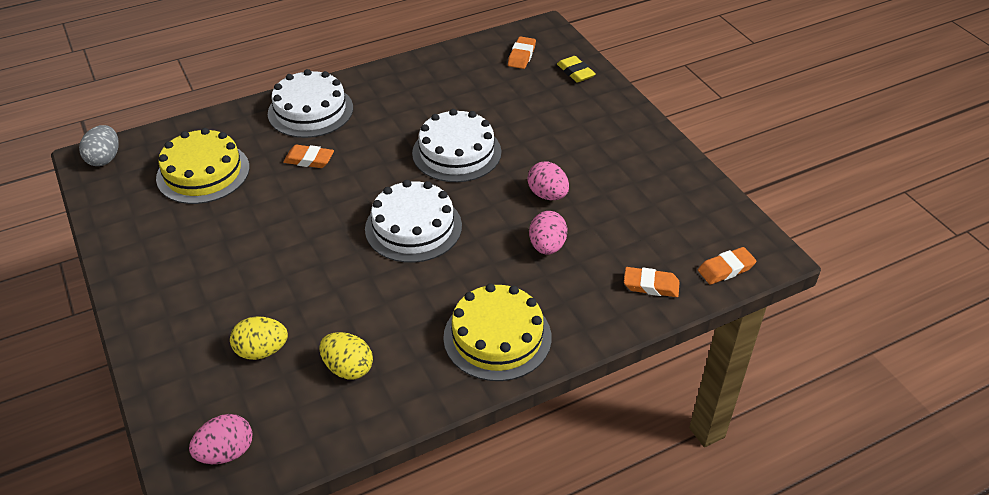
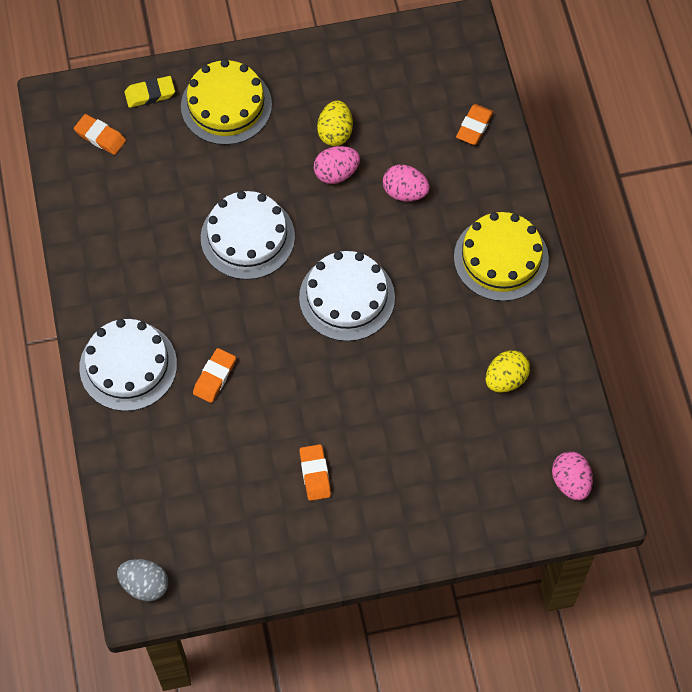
camera: 75 degrees left, 20 degrees up
(203, 172) = (202, 483): yellow cake -> yellow cake (226, 105)
(262, 351) = (468, 446): yellow egg -> yellow egg (335, 133)
(726, 269) = (471, 65): orange eraser -> orange eraser (315, 474)

